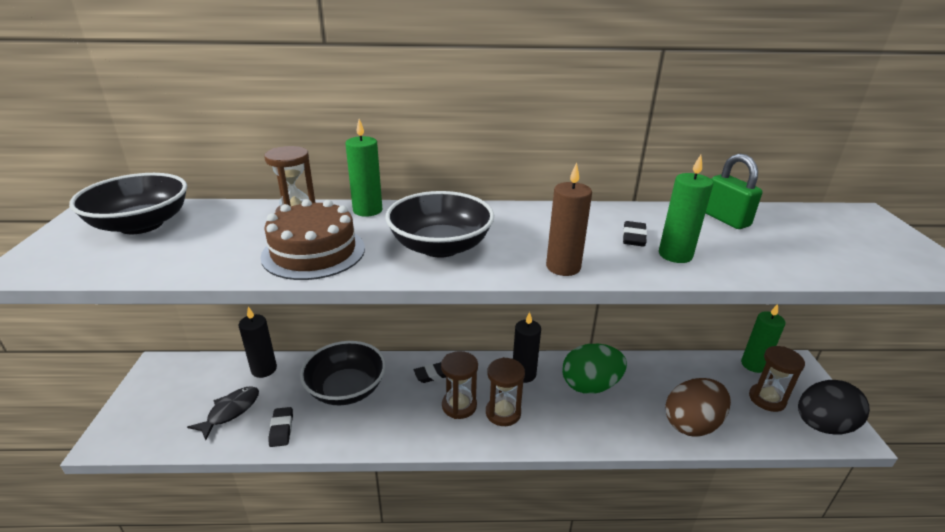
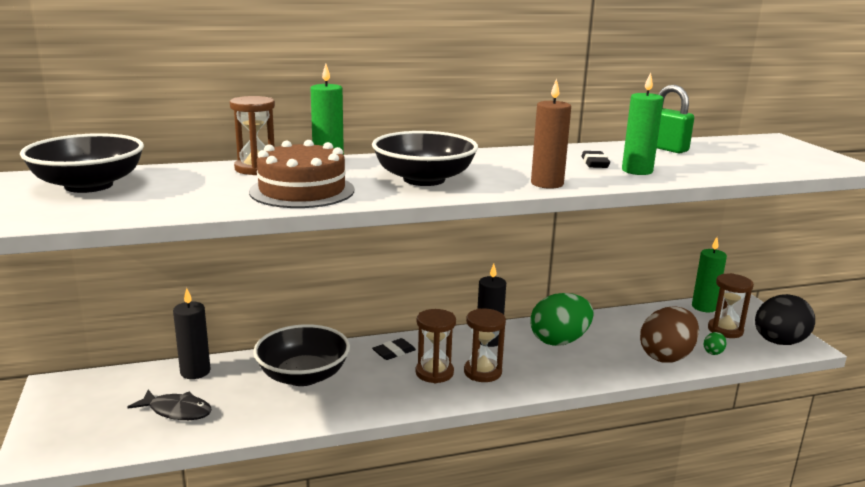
camera: 15 degrees left, 10 degrees down
(230, 411) = (177, 411): black fish -> black fish turned 90 degrees clockwise
(281, 429) = (247, 417): black eraser -> none
(744, 427) = (713, 352): none -> green egg

